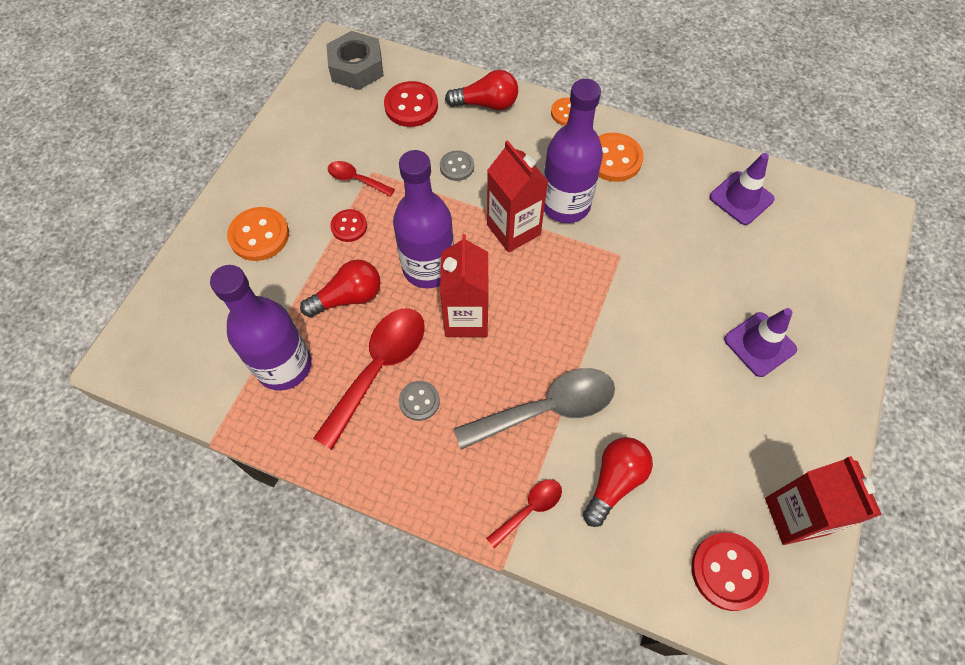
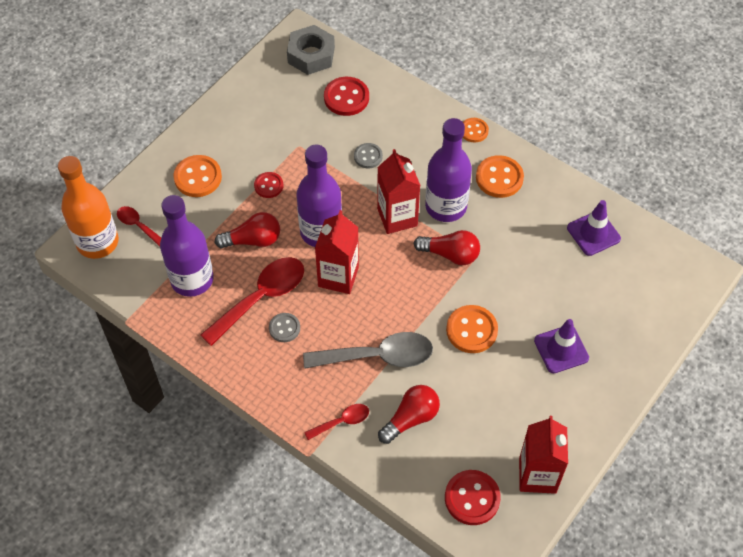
camera: 15 degrees right, 5 degrees down
(149, 346) = (97, 242): none -> orange bottle
(356, 179) = (284, 149): red spoon -> red spoon (138, 225)
(486, 104) = (409, 109): red light bulb -> red light bulb (450, 254)
(647, 347) = (471, 330): none -> orange button

